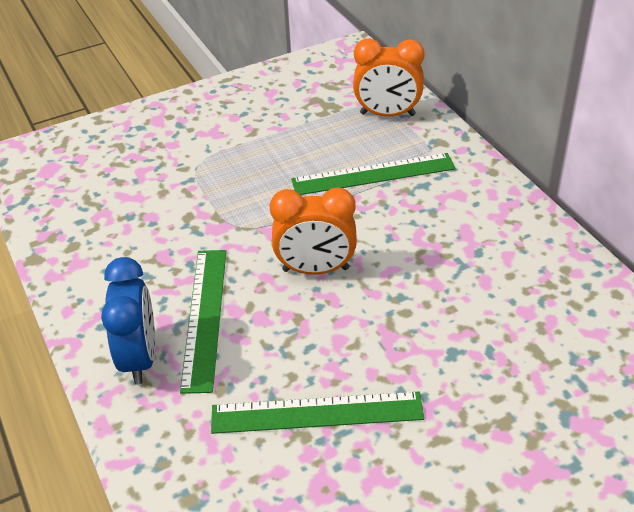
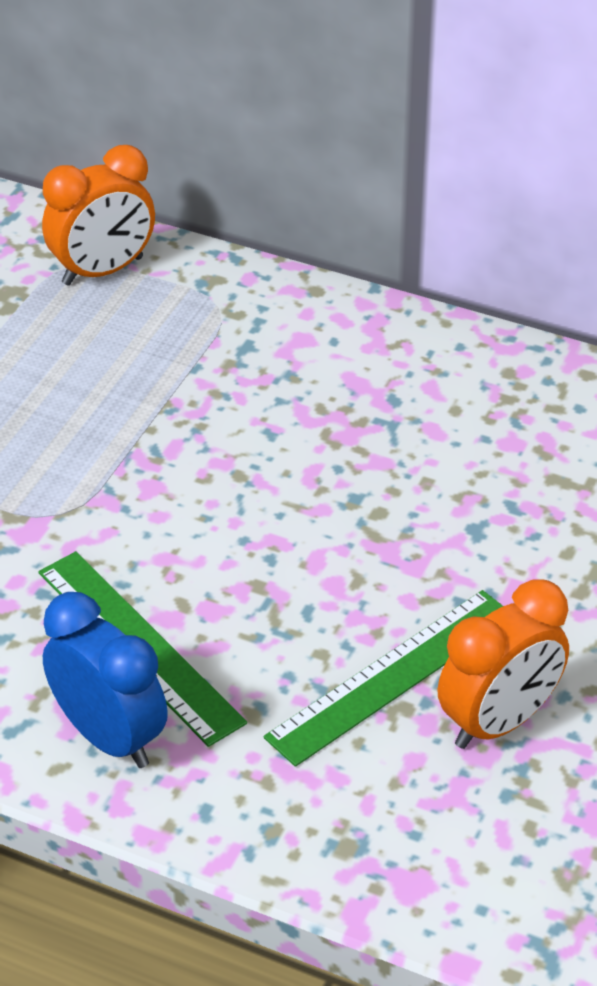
camera: 40 degrees left, 0 degrees up
(315, 269) = (219, 517): orange clock -> orange clock (498, 722)
(373, 174) = (168, 362): green ruler -> none

